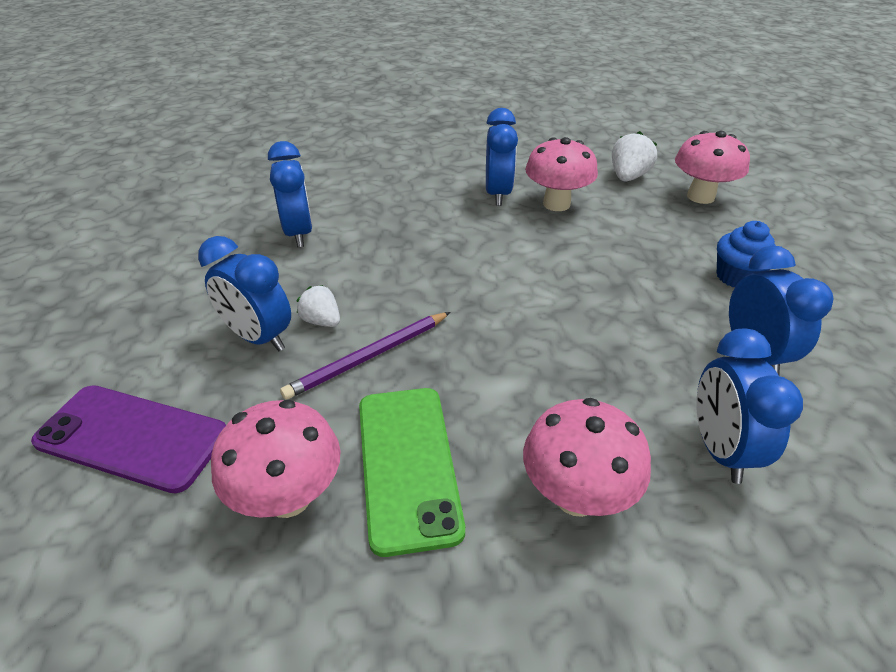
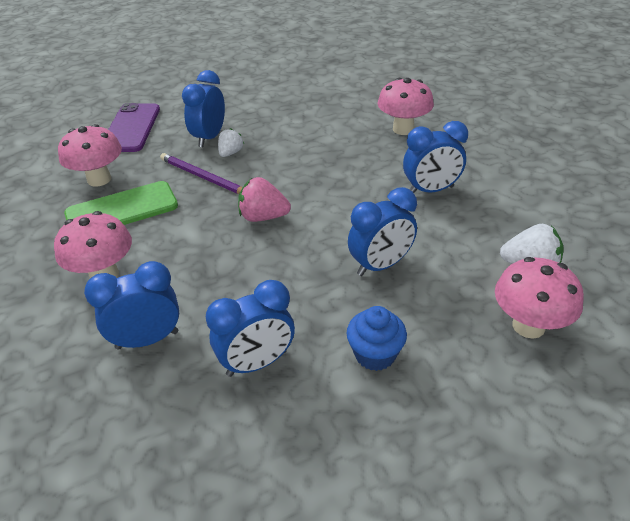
camera: 75 degrees right, 0 degrees up
(299, 233) = (318, 120): blue clock -> blue clock (380, 265)
(495, 313) = (263, 217): none -> pink strawberry
(556, 204) = (437, 225): pink mushroom -> pink mushroom (403, 129)

